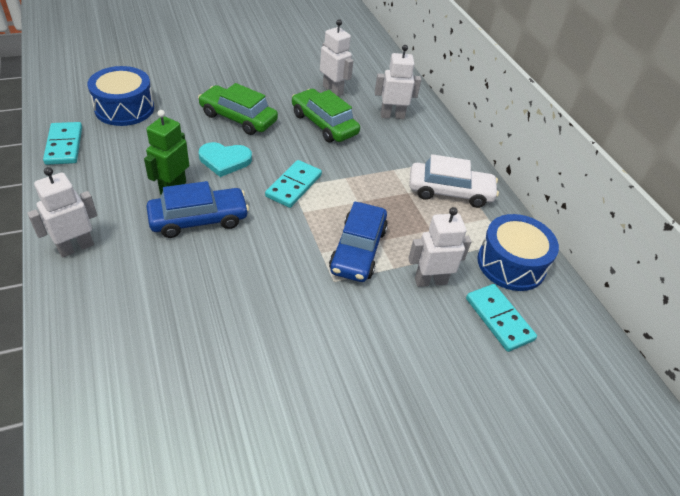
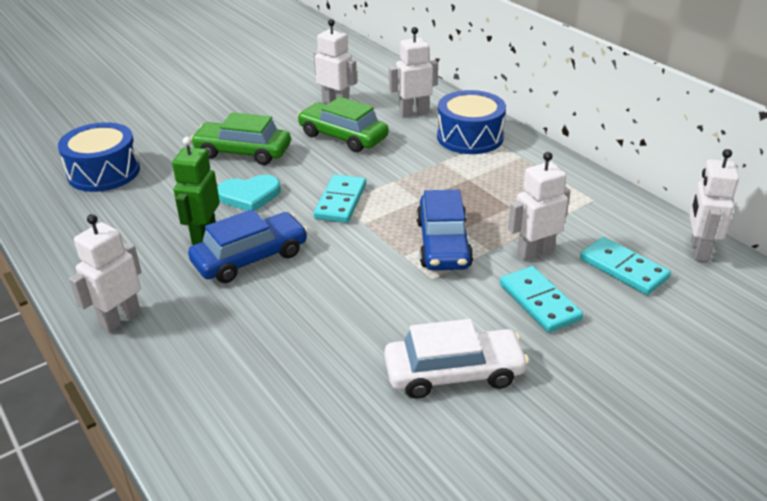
camera: 10 degrees left, 10 degrees down
(64, 145) = (50, 224): turquoise domino -> turquoise domino (539, 302)
(450, 192) = (512, 168): white car -> white car (454, 373)
(511, 264) = (609, 217): blue drum -> blue drum (470, 137)
(574, 320) = (698, 250): none -> white robot

